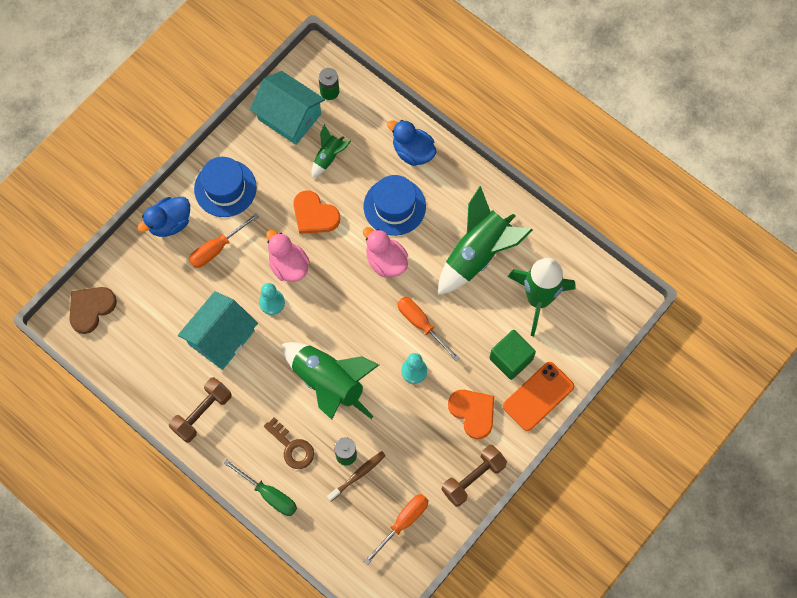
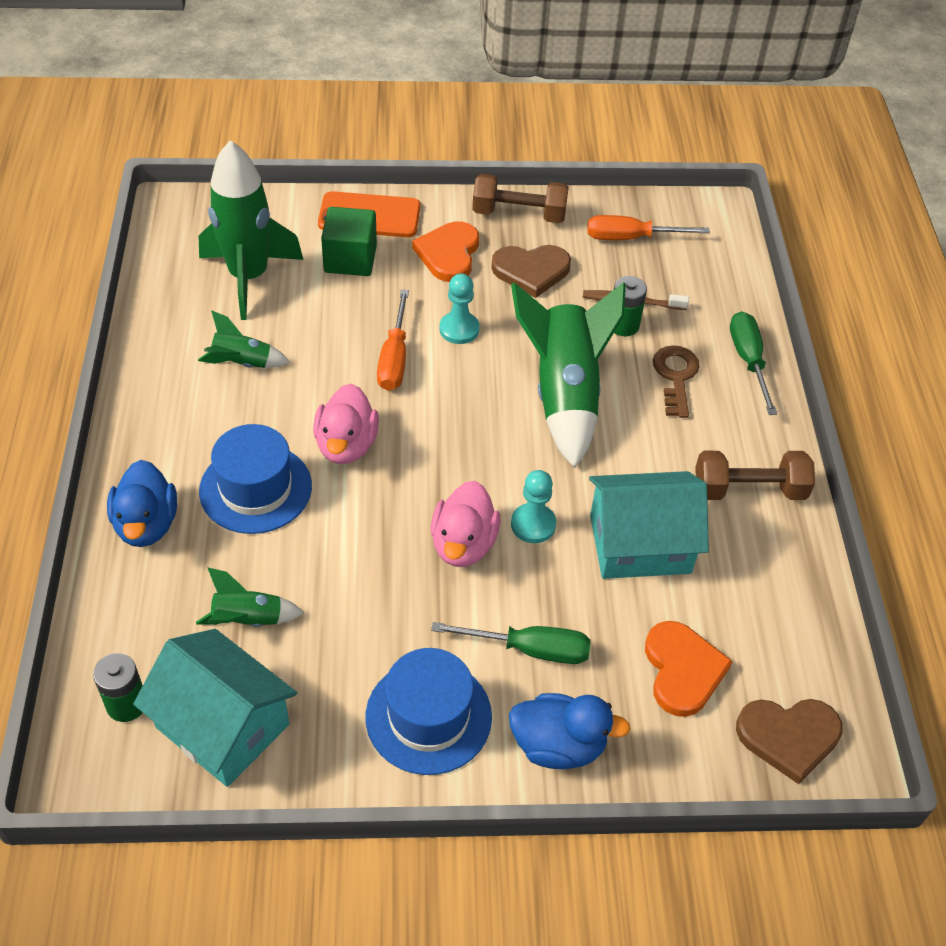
camera: 135 degrees left, 20 degrees down
(217, 248) = (529, 649): orange screwdriver -> green screwdriver
(289, 116) = (222, 726): turquoise house -> turquoise house turned 45 degrees counterclockwise
(314, 215) = (358, 569): orange heart -> orange heart (682, 670)
(424, 444) = (531, 271): none -> brown heart
(478, 254) = (242, 363): green rocket -> green rocket, size x0.49

